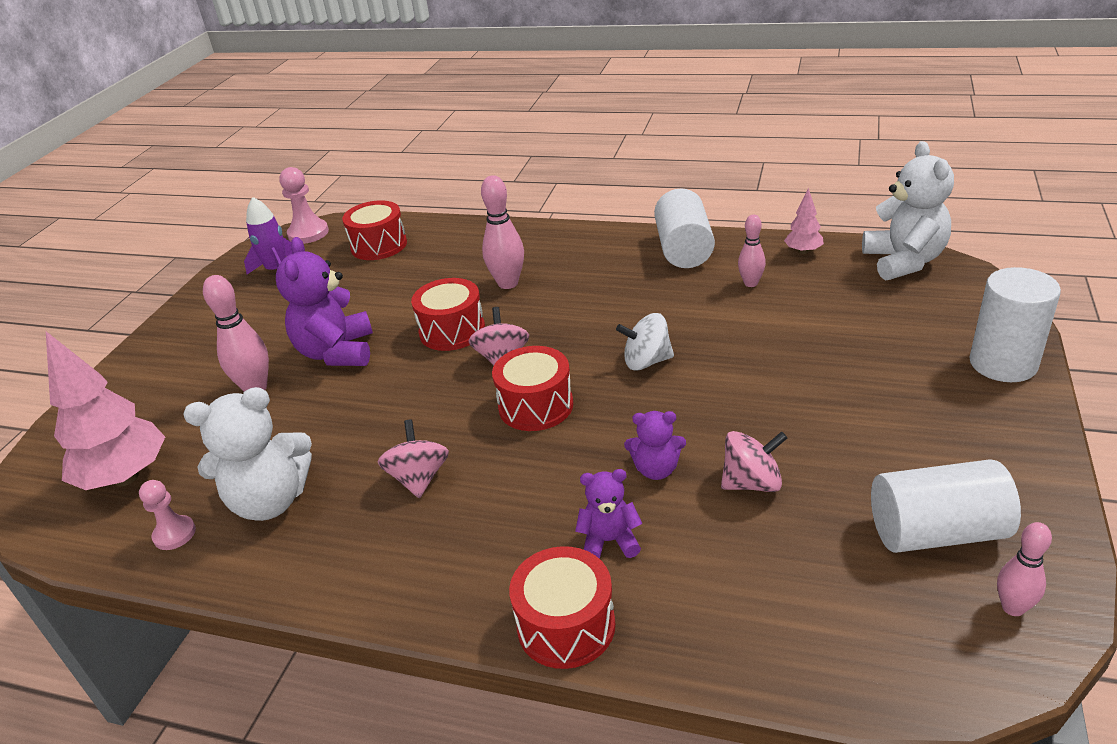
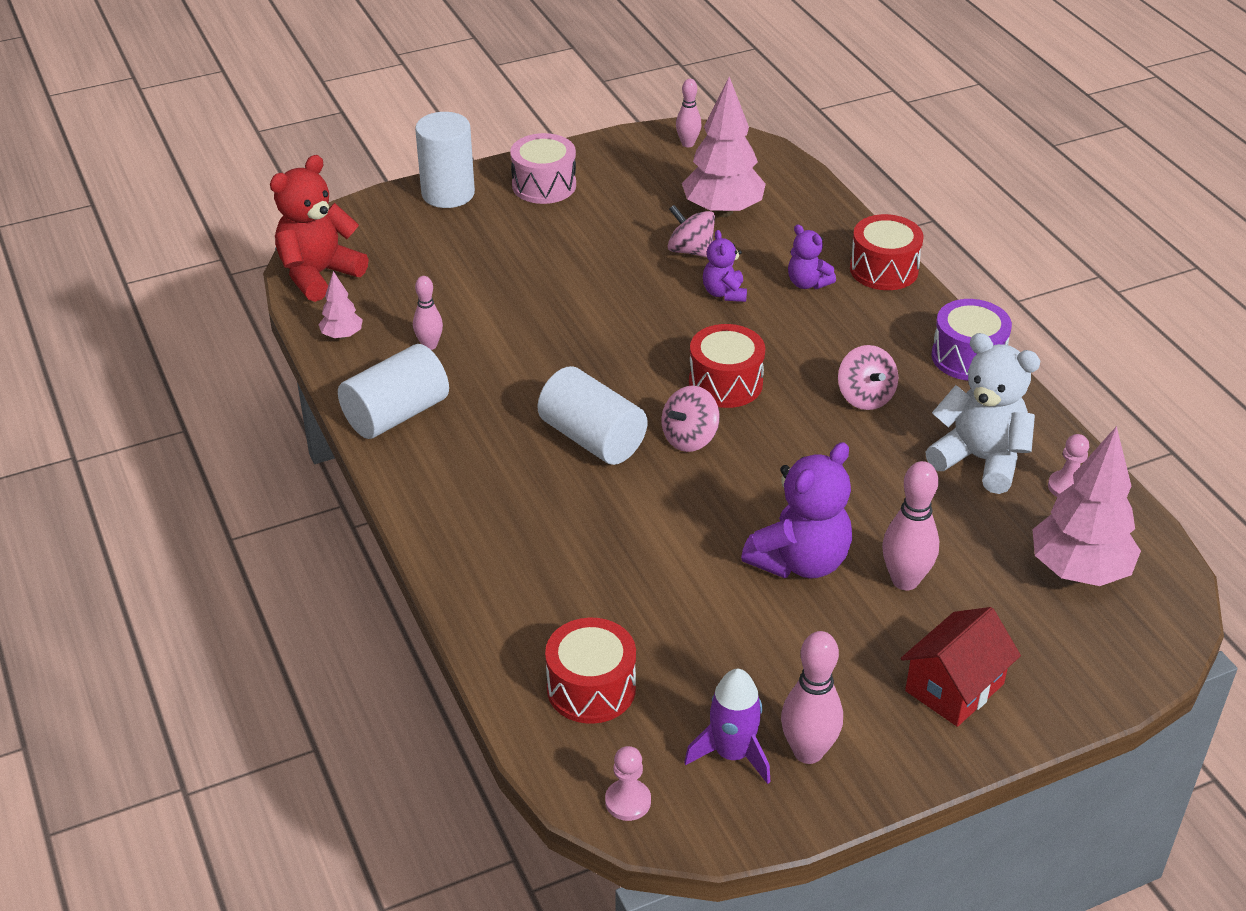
camera: 135 degrees left, 5 degrees up
(175, 362) = (954, 687): none -> red house
(308, 233) = (628, 801): pink pawn -> pink pawn, size x0.65
(369, 590) = (968, 357): none -> purple drum
(419, 478) = (865, 397): pink spinning top -> pink spinning top turned 60 degrees counterclockwise
(452, 331) = (685, 499): red drum -> none
(508, 283) = (569, 509): pink bowling pin -> pink bowling pin (808, 752)
(646, 361) = (608, 353): white spinning top -> none
(656, 469) = (724, 293): purple teddy bear -> purple teddy bear turned 150 degrees counterclockwise
(811, 551) = (722, 211): none -> pink tree
(904, 261) = (318, 274): white teddy bear -> red teddy bear
(936, 532) = (657, 177): white cylinder -> white cylinder (592, 438)
(978, 433) = (544, 185): none -> pink drum

